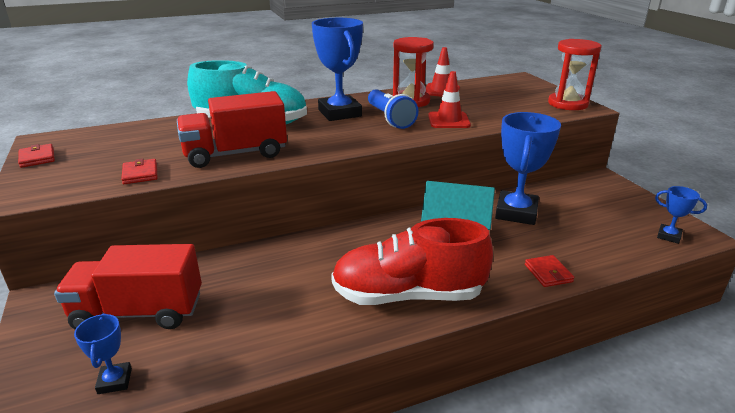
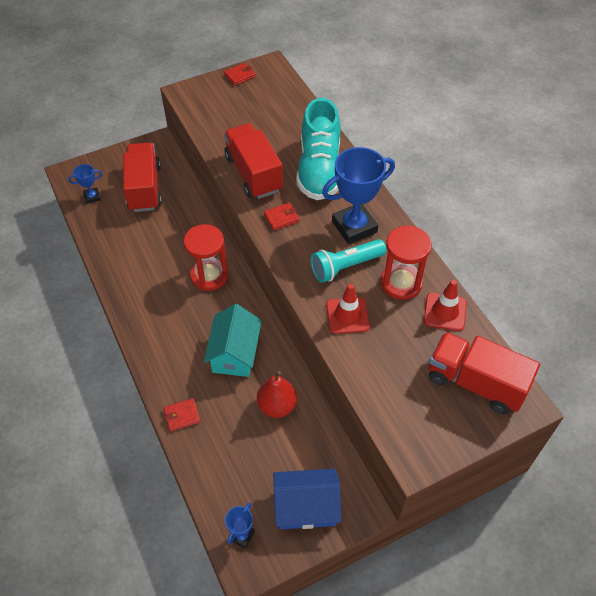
camera: 85 degrees right, 25 degrees up
(140, 174) = (217, 133): red wallet -> red wallet (281, 218)
(390, 118) = (345, 267): blue flashlight -> turquoise flashlight
(407, 295) = (157, 321): red shoe -> none
(507, 87) = (475, 382): none -> red truck
(516, 212) = (277, 406): blue trophy -> red pear
(567, 104) = (424, 442): red hourglass -> red hourglass (209, 276)
(617, 202) = (306, 506): none -> blue house

